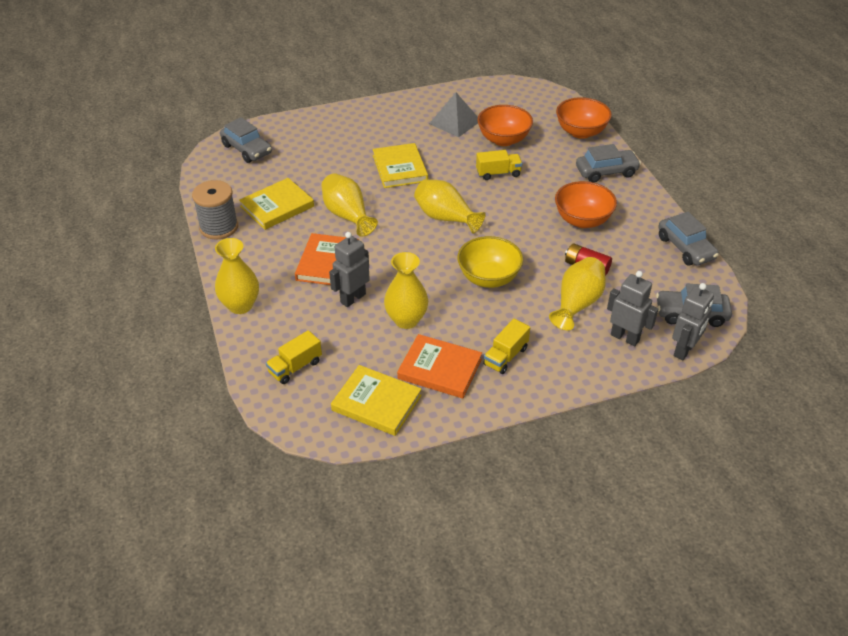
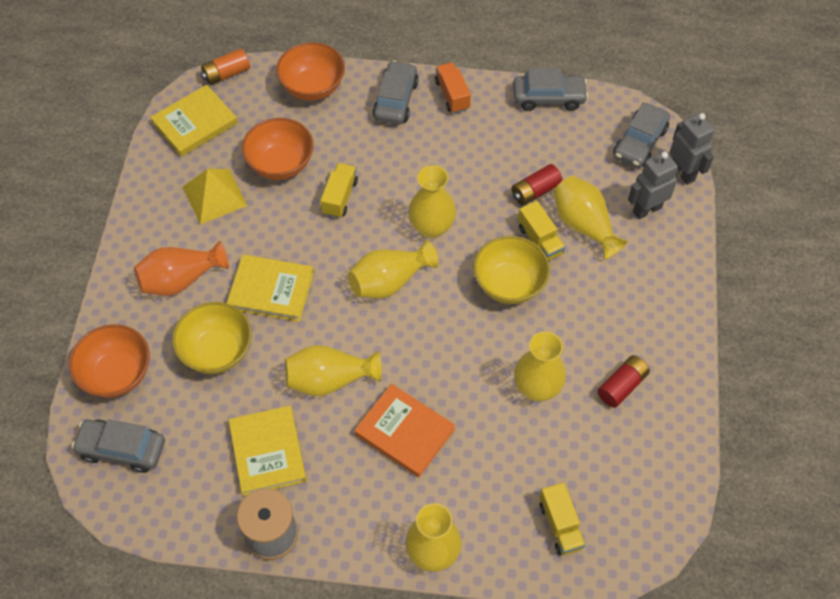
camera: 65 degrees left, 15 degrees up
(247, 149) = (122, 449): grey car -> grey car turned 150 degrees counterclockwise
(338, 162) = (217, 351): none -> yellow bowl
(352, 298) = (478, 428): grey robot -> none
(376, 403) = (645, 463): yellow book -> yellow book (195, 123)
(381, 130) = (181, 280): none -> orange vase
(439, 369) = (622, 386): orange book -> red battery
(455, 122) = (214, 196): grey pyramid -> yellow pyramid
(505, 356) = (629, 320): yellow truck -> yellow truck (540, 240)
(508, 223) = (432, 227): none -> yellow vase
(556, 94) = (226, 74): none -> orange battery
(582, 220) = (462, 159): orange bowl -> orange bowl (117, 374)
(637, 197) = (452, 95): none -> orange truck

